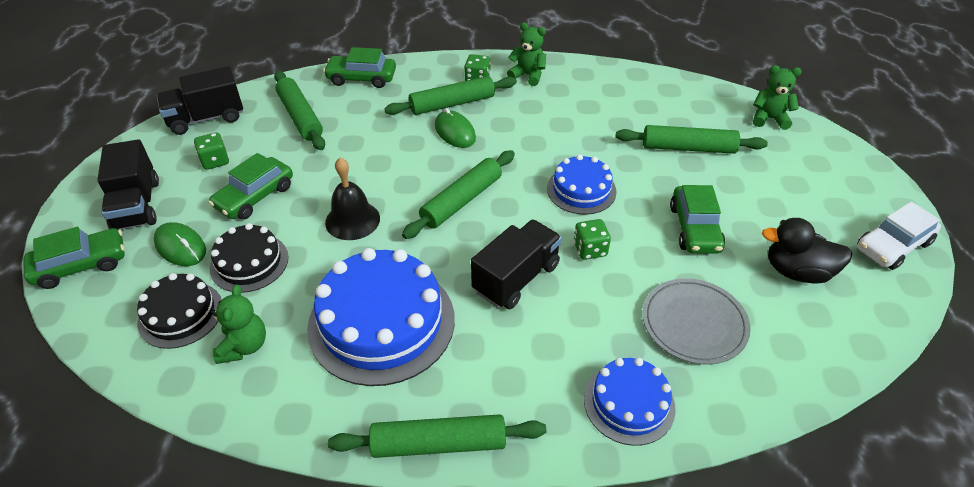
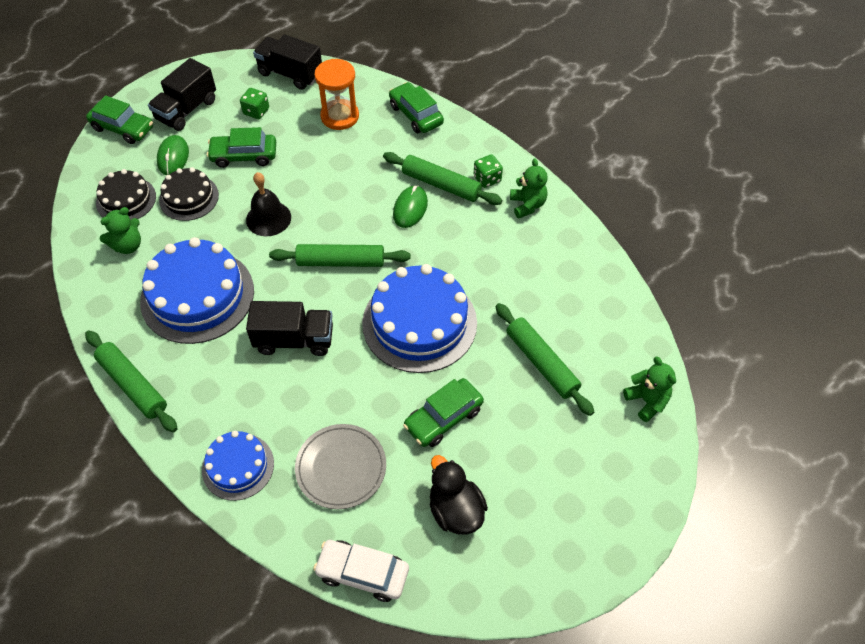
camera: 50 degrees right, 10 degrees up
(300, 117) = (340, 116): green rolling pin -> orange hourglass
(581, 190) = (419, 323): blue cake -> blue cake, size x1.77
(590, 249) = (360, 365): green dice -> none
(892, 246) = (552, 568): white car -> white car (362, 573)

